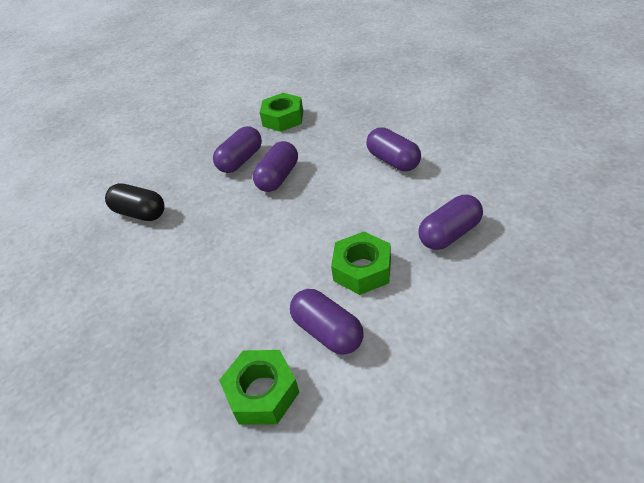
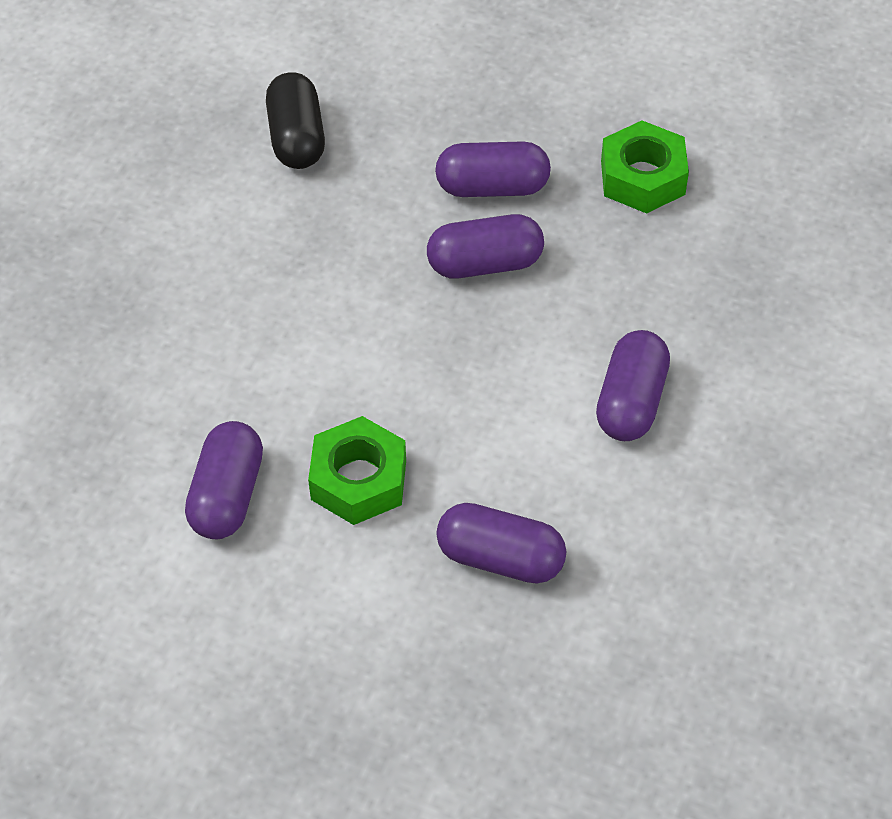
camera: 50 degrees right, 10 degrees up
(262, 392) = (100, 475): green nut -> none

